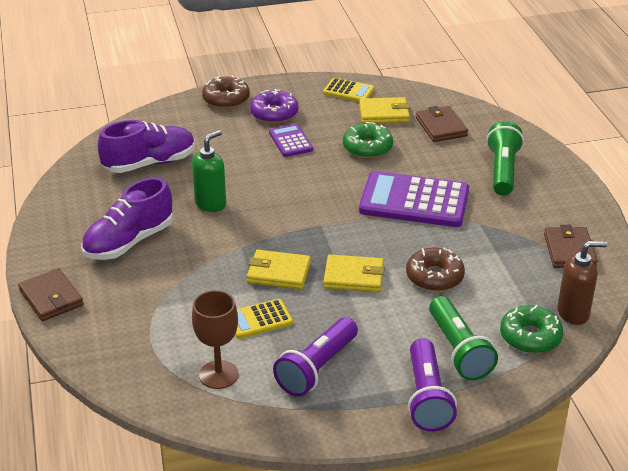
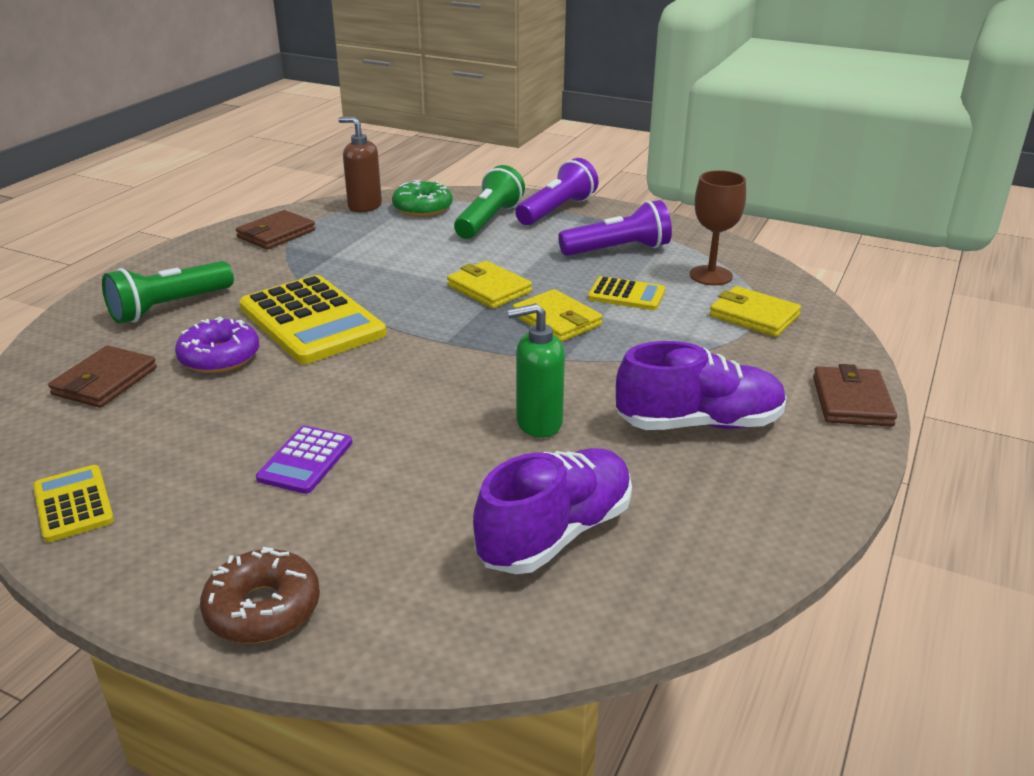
camera: 140 degrees left, 5 degrees down
(149, 163) = (555, 533): purple shoe -> purple shoe turned 120 degrees clockwise
(274, 113) = (244, 525): purple donut -> purple donut (219, 357)
(367, 147) = (235, 400): green donut -> none
(384, 113) = (117, 436): yellow wallet -> yellow wallet (754, 316)
(414, 201) = (311, 321): purple calculator -> yellow calculator
(434, 276) = (419, 262): brown donut -> none

